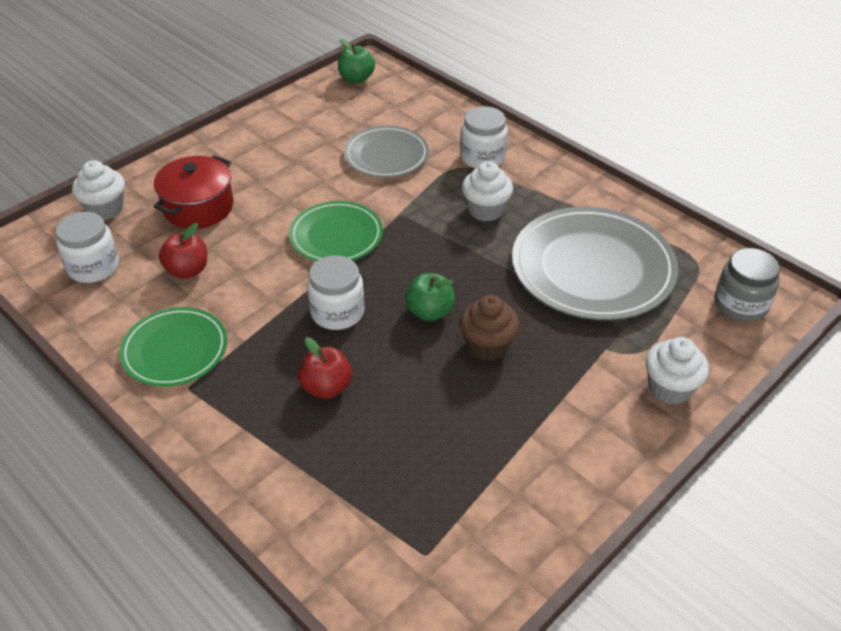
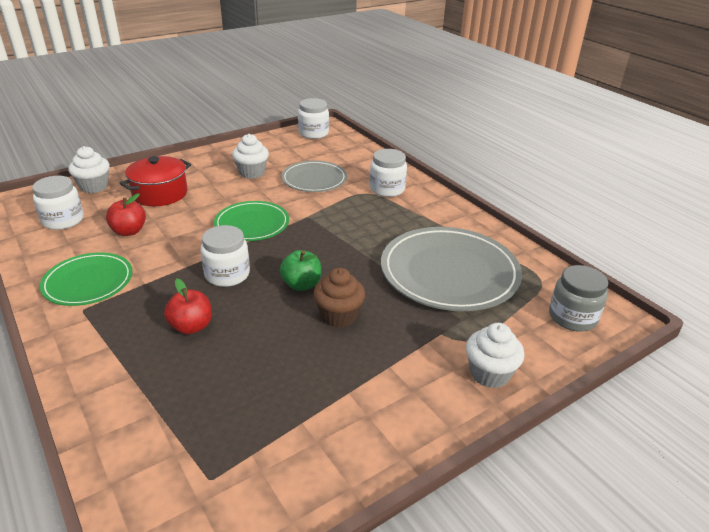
camera: 10 degrees right, 10 degrees down
(356, 79) = (313, 133): green apple -> white jar
(486, 210) = (376, 222): white cupcake -> white cupcake (252, 173)

